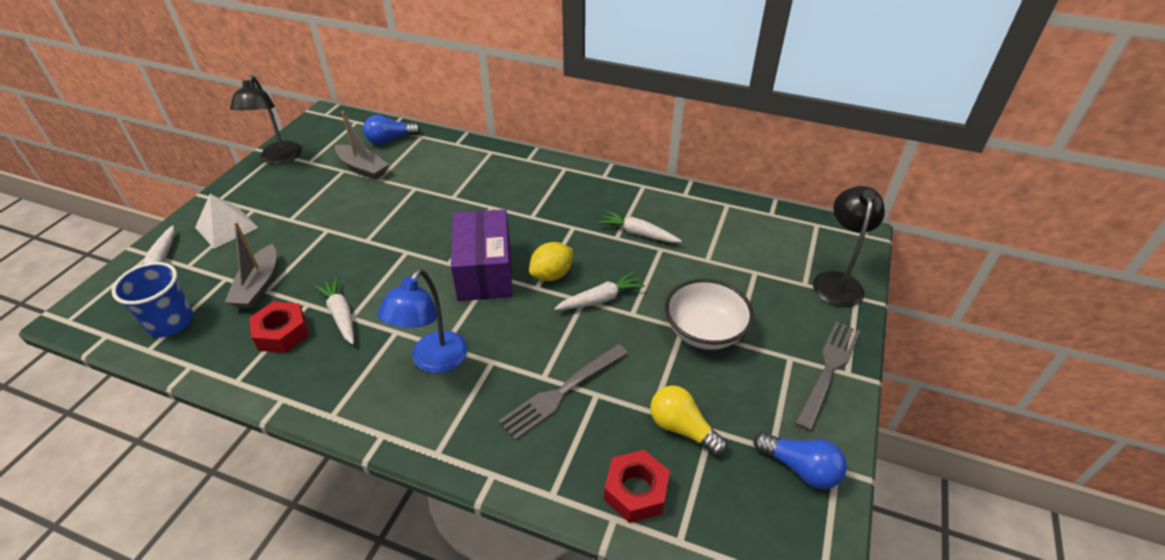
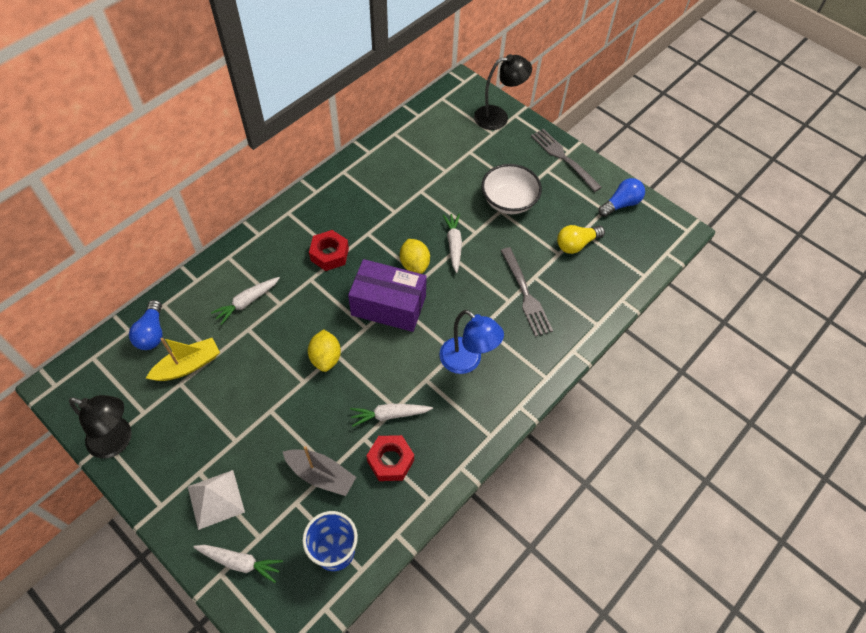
camera: 70 degrees left, 15 degrees up
(363, 168) = (188, 365): grey boat -> yellow boat
(399, 246) = (325, 358): none -> yellow lemon
(636, 491) = (609, 283): red nut -> red nut (329, 254)
(638, 233) = (397, 197): white carrot -> white carrot (247, 302)
(837, 281) = (498, 117): black lamp -> black lamp turned 135 degrees clockwise

